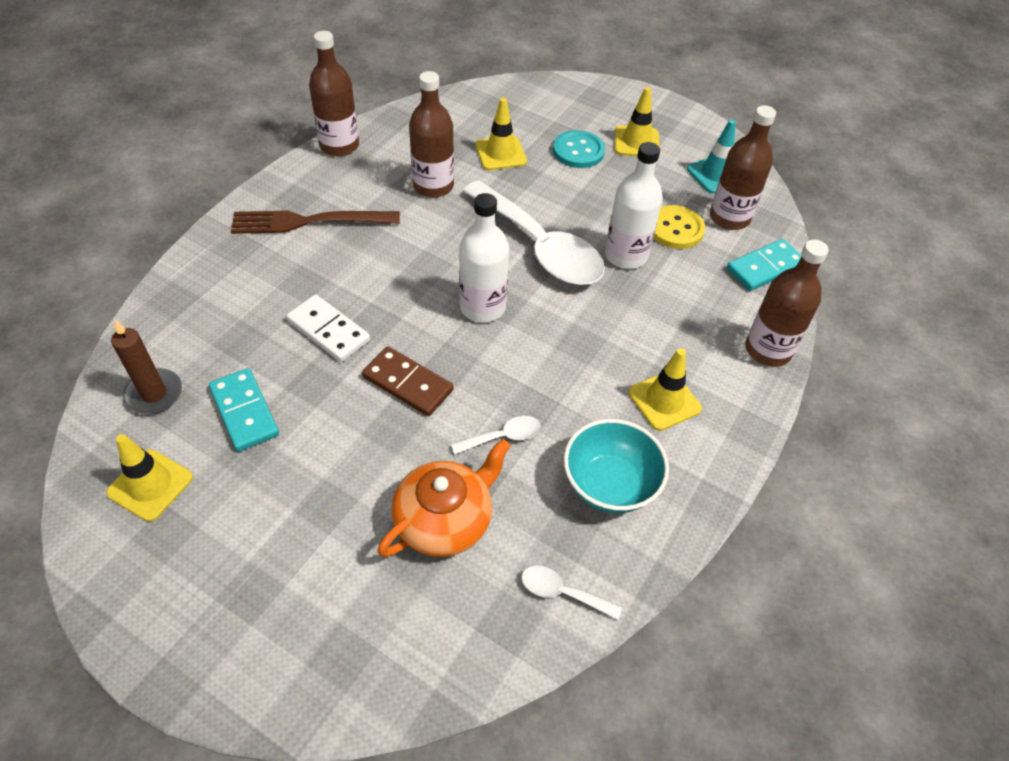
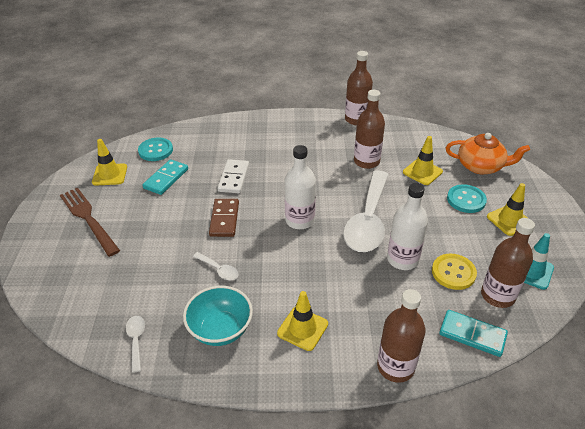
camera: 60 degrees right, 10 degrees down
(154, 394) = (155, 150): brown candle -> turquoise button
(308, 222) = (294, 137): brown fork -> brown fork (88, 218)
(445, 520) = (152, 273): orange teapot -> orange teapot (481, 166)

